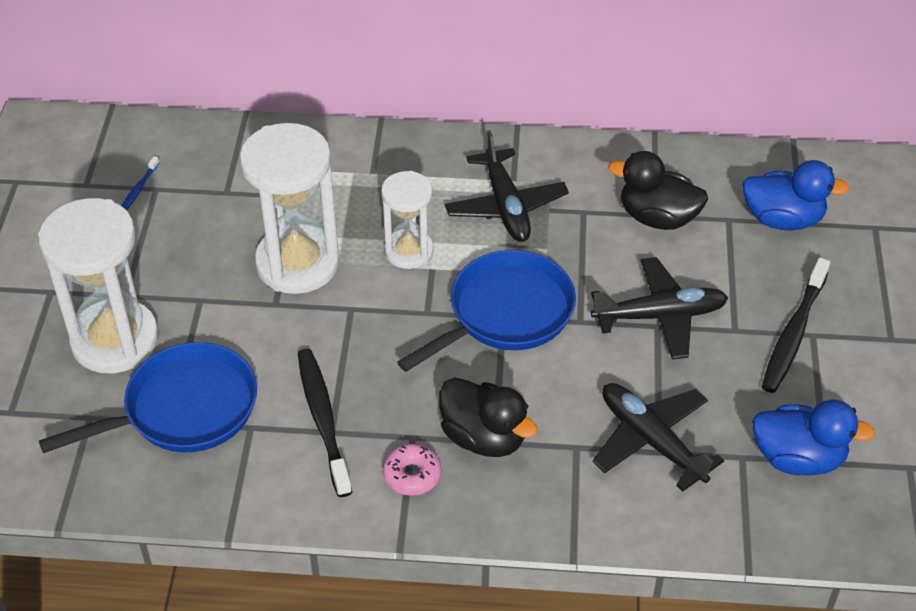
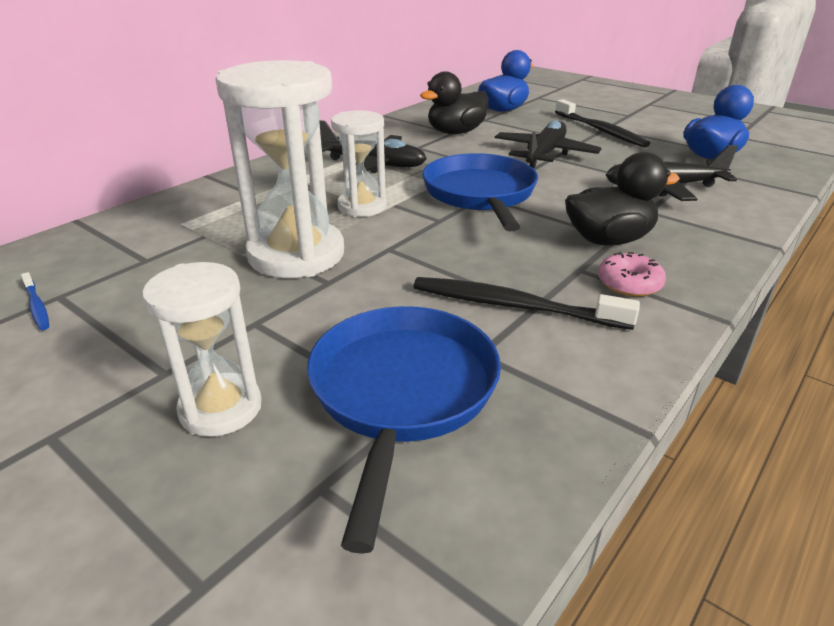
camera: 55 degrees left, 15 degrees down
(115, 340) = (221, 408): white hourglass -> white hourglass, size x0.59

